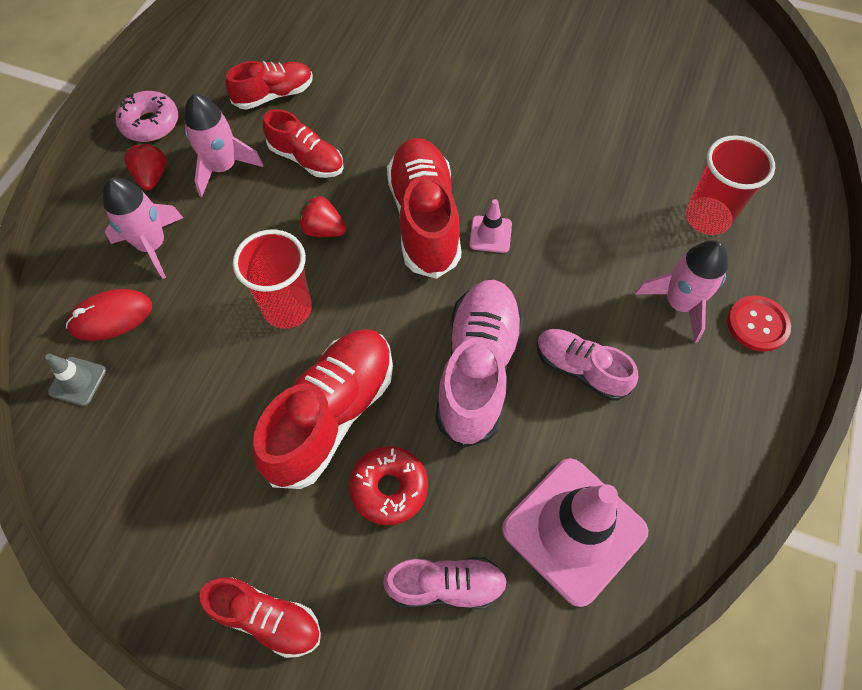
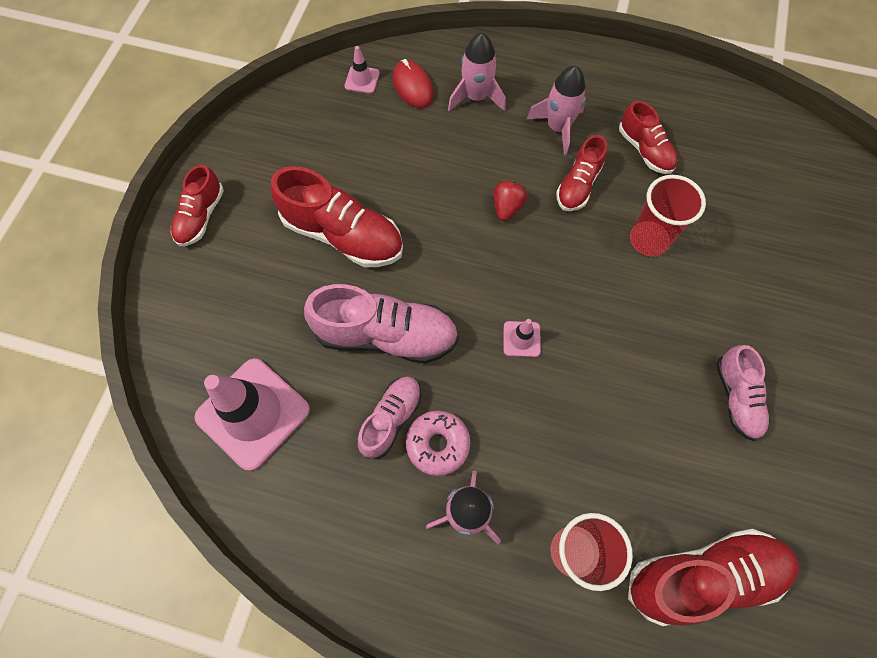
camera: 85 degrees right, 5 degrees up
(77, 381) = (362, 80): grey traffic cone -> pink traffic cone
(150, 124) = (592, 71): pink donut -> pink donut (438, 444)
(152, 177) = (540, 83): red strawberry -> none
(287, 308) = (430, 193): red cup -> red cup (648, 240)
(389, 488) = (287, 279): red donut -> none
(424, 219) = (530, 283): red shoe -> red shoe (703, 576)
(446, 585) = (216, 323): pink shoe -> pink shoe (736, 397)
(757, 324) = (450, 592): red button -> none

